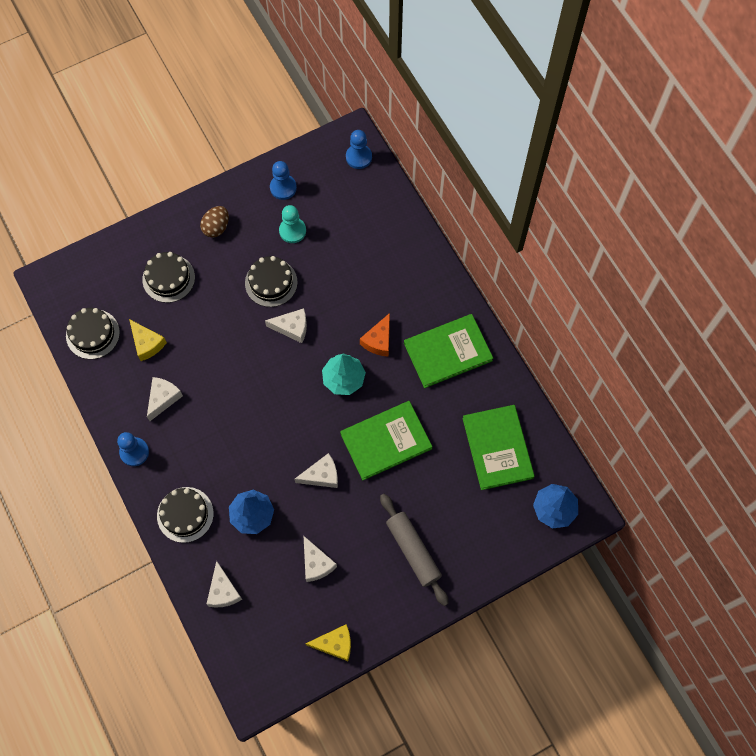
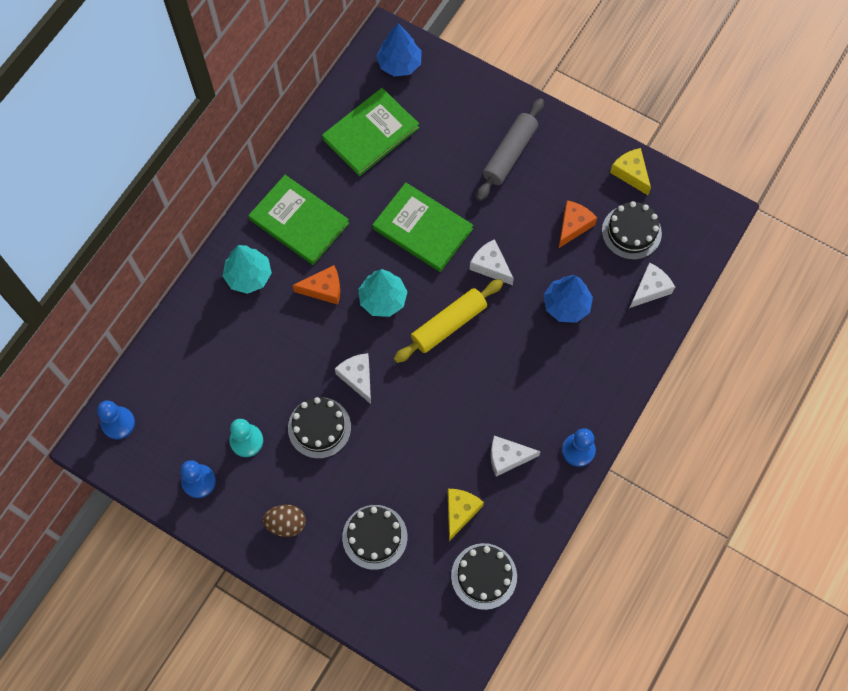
camera: 120 degrees left, 0 degrees up
(185, 514) = (605, 364): black cake -> black cake (631, 232)
(293, 415) = (448, 324): none -> yellow rolling pin
(316, 563) = (573, 226): white cheese -> orange cheese
(422, 293) = (248, 276): none -> turquoise tree

